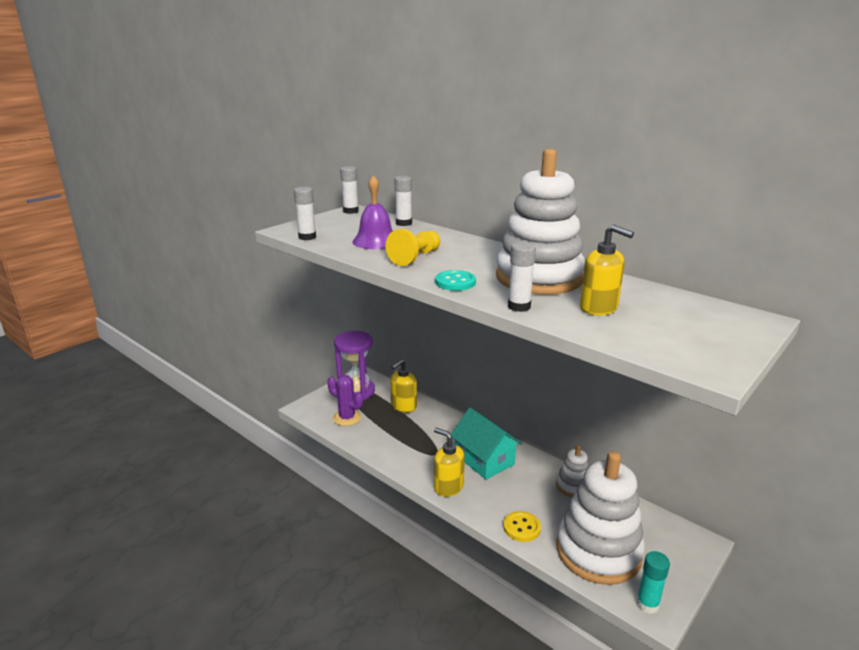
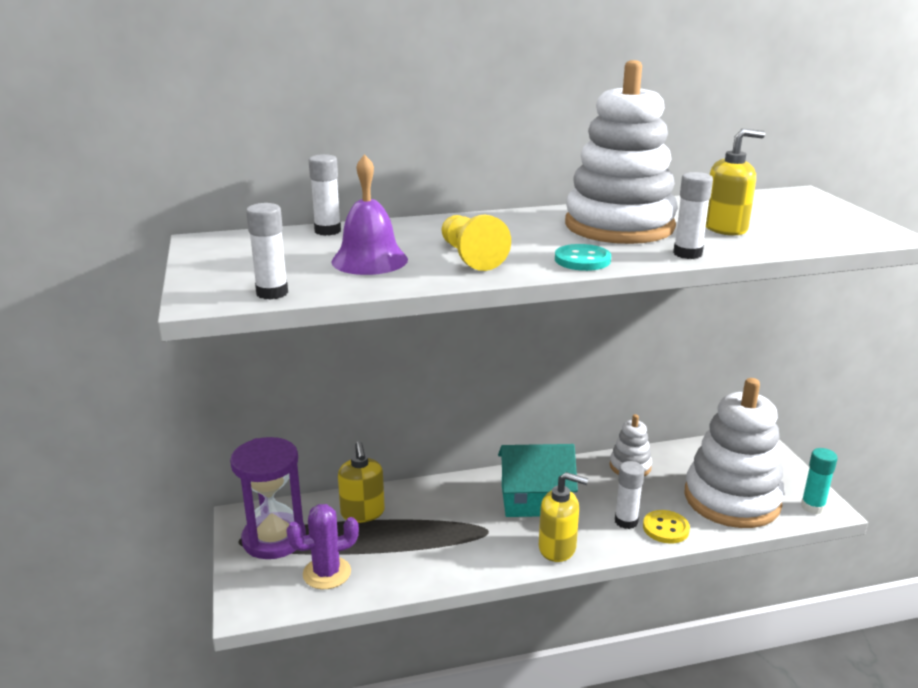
camera: 55 degrees left, 0 degrees up
(350, 211) = (208, 243): white glue stick -> white glue stick (626, 521)
(448, 487) = (557, 548): yellow soap dispenser -> yellow soap dispenser turned 150 degrees counterclockwise

